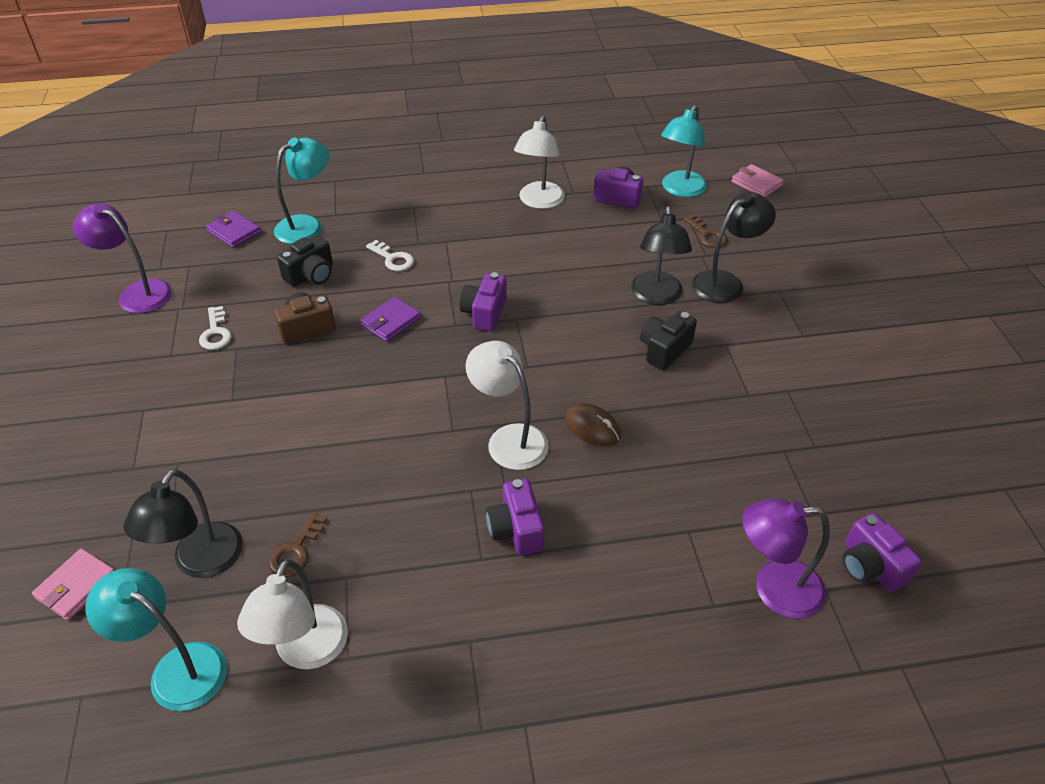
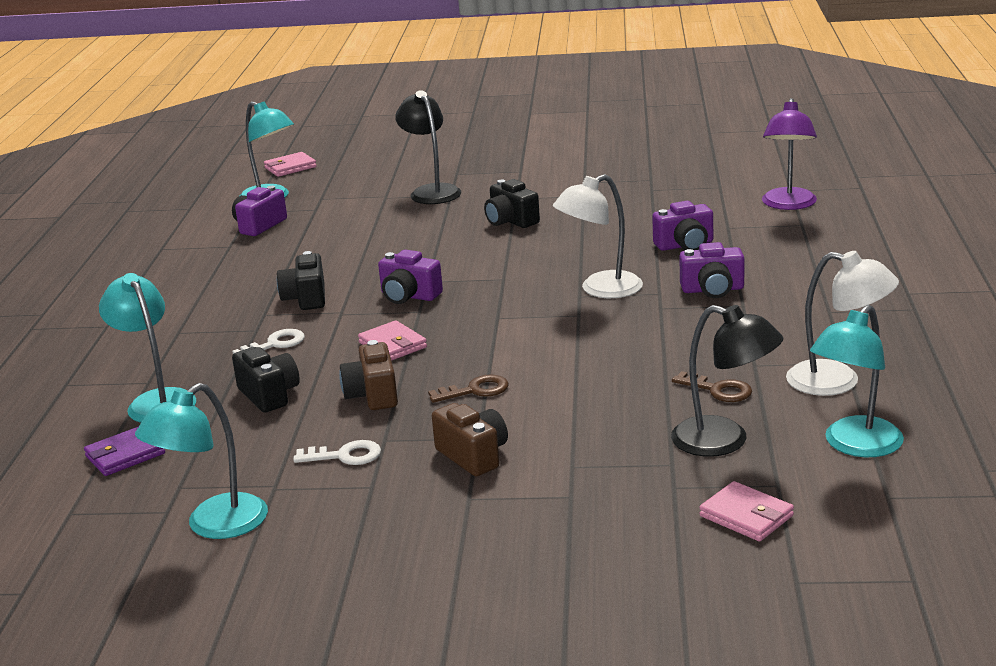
camera: 75 degrees left, 20 degrees down
(137, 293) = (214, 525): purple lamp -> turquoise lamp
(204, 401) = (473, 456): none -> brown camera
(391, 322) = (392, 345): purple wallet -> pink wallet
(475, 256) = (306, 298): none -> black camera
(539, 202) = (231, 263): white lamp -> none
(592, 427) = (599, 254): brown mouse -> none
(656, 296) = (433, 219): black lamp -> none
(707, 235) = (355, 193): brown key -> brown key (475, 390)
(870, 566) = (772, 175): purple camera -> purple camera (685, 245)

